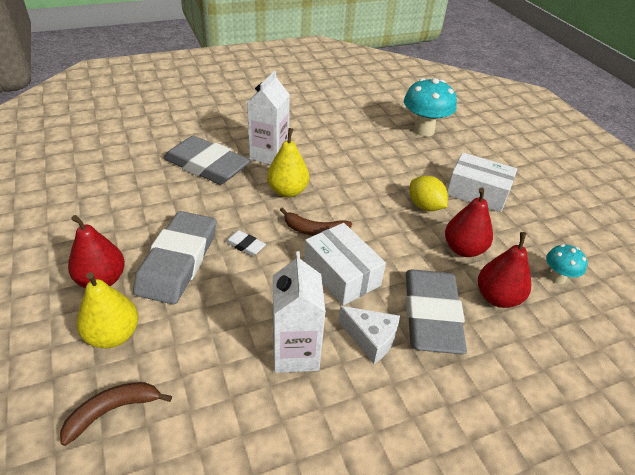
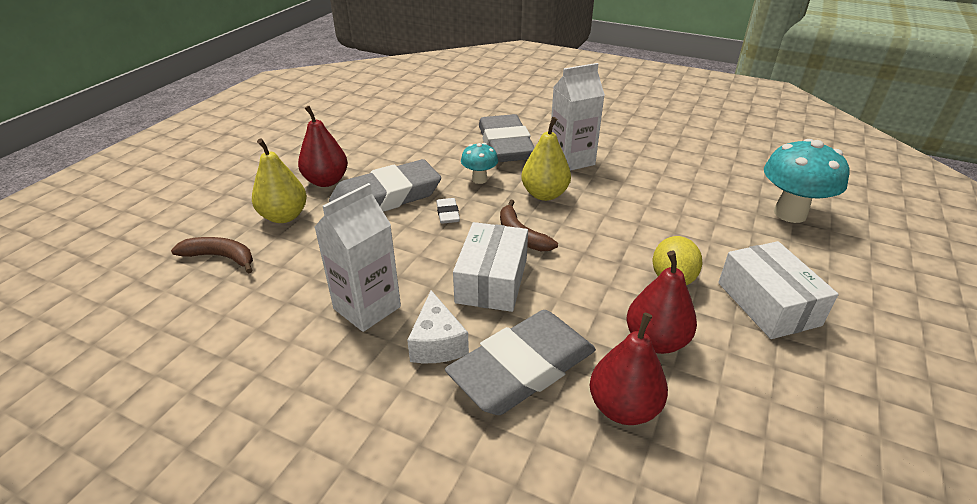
camera: 50 degrees right, 5 degrees down
(557, 278) = (743, 450): turquoise mushroom -> turquoise mushroom (479, 179)

